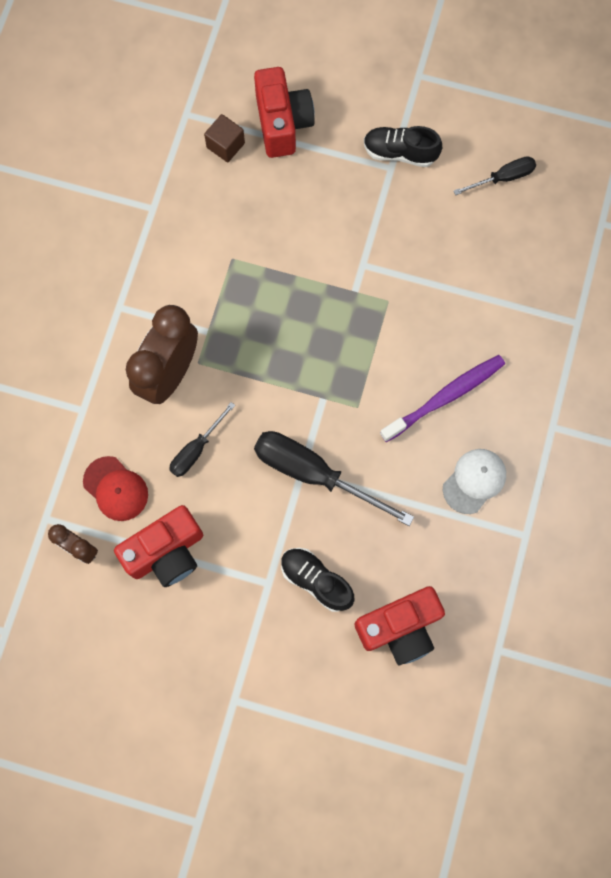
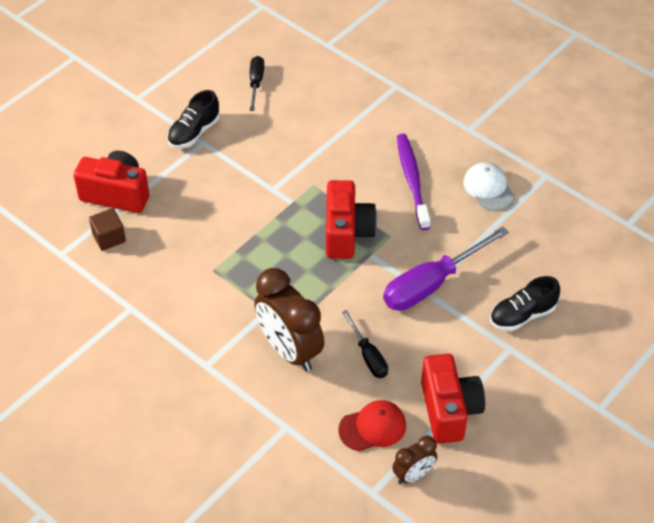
camera: 65 degrees left, 25 degrees down
(314, 474) = (432, 284): black screwdriver -> purple screwdriver
(400, 628) = (585, 276): red camera -> red camera (347, 233)

